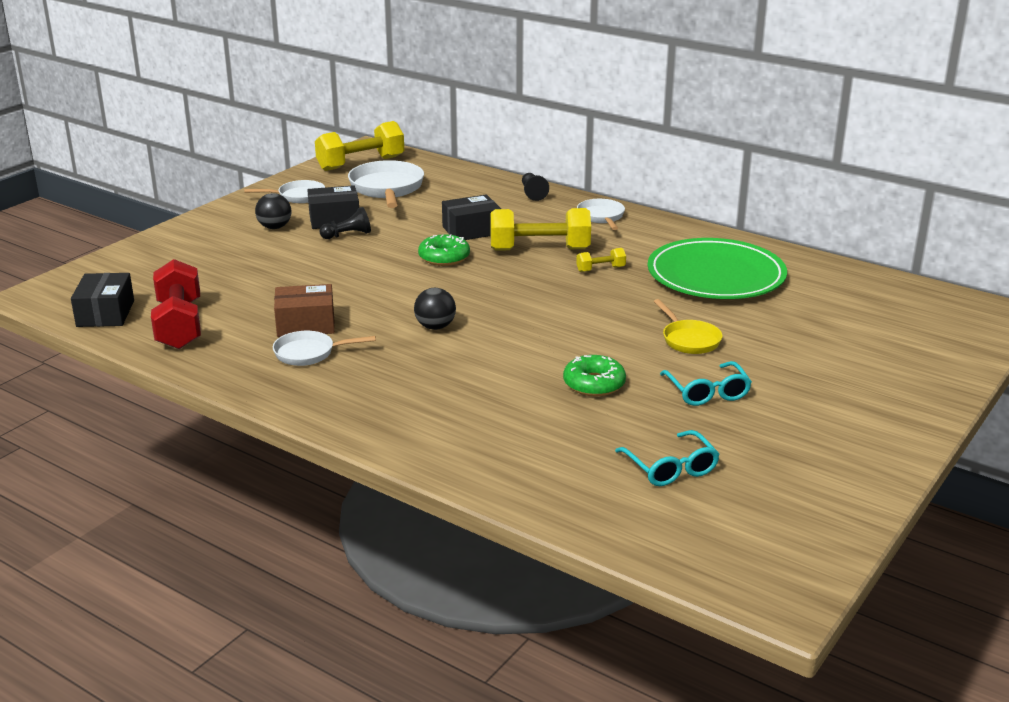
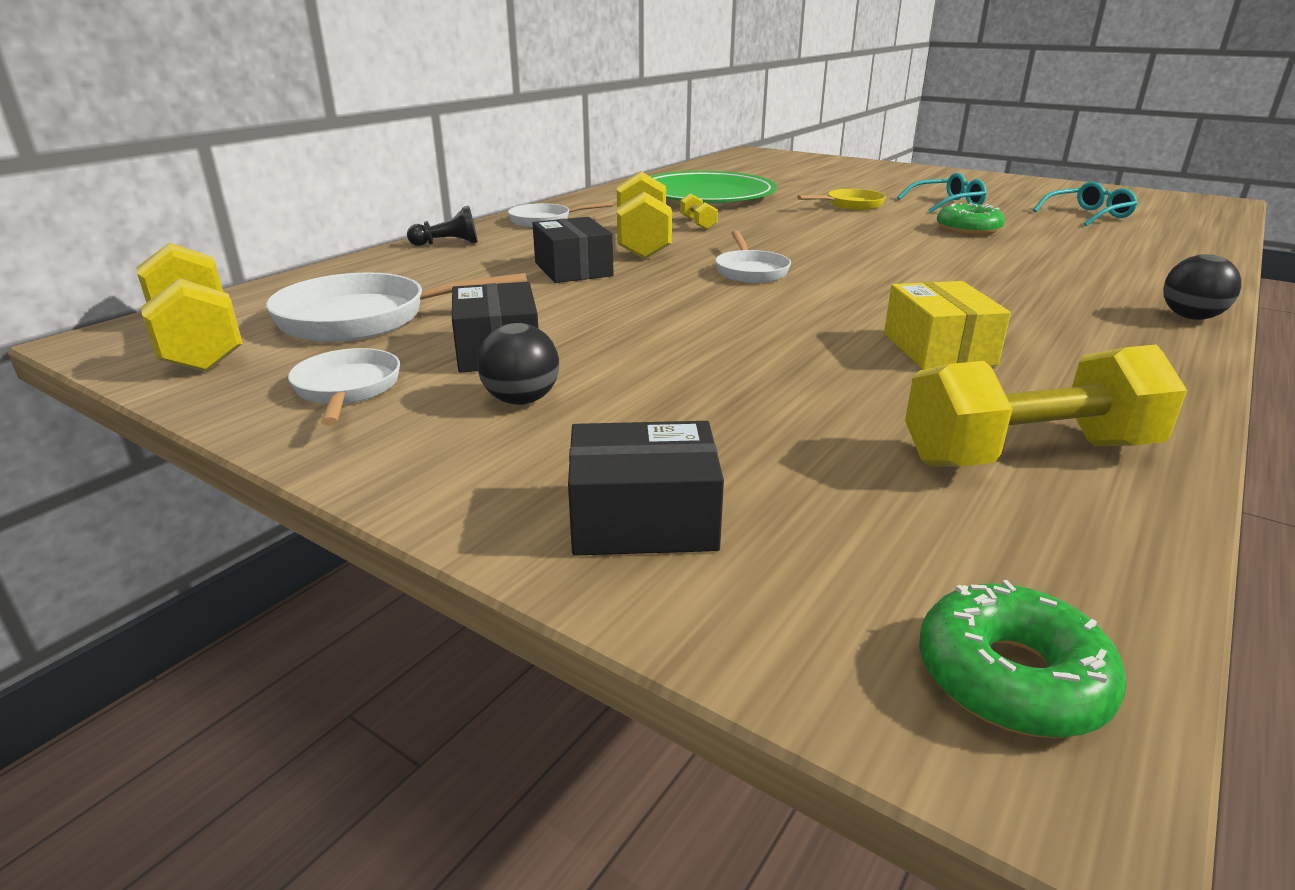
camera: 90 degrees left, 0 degrees up
(105, 313) = (1052, 562): black box -> black box (643, 519)
(179, 325) = (1028, 454): red dumbbell -> yellow dumbbell
(305, 324) = (938, 349): brown box -> yellow box
(309, 353) = (1029, 342): white pan -> white pan (750, 271)
(347, 235) = (576, 338): black pawn -> none
(435, 327) = (890, 281): black ball -> black ball (1190, 317)
(444, 257) = (670, 281): green donut -> green donut (1011, 678)

